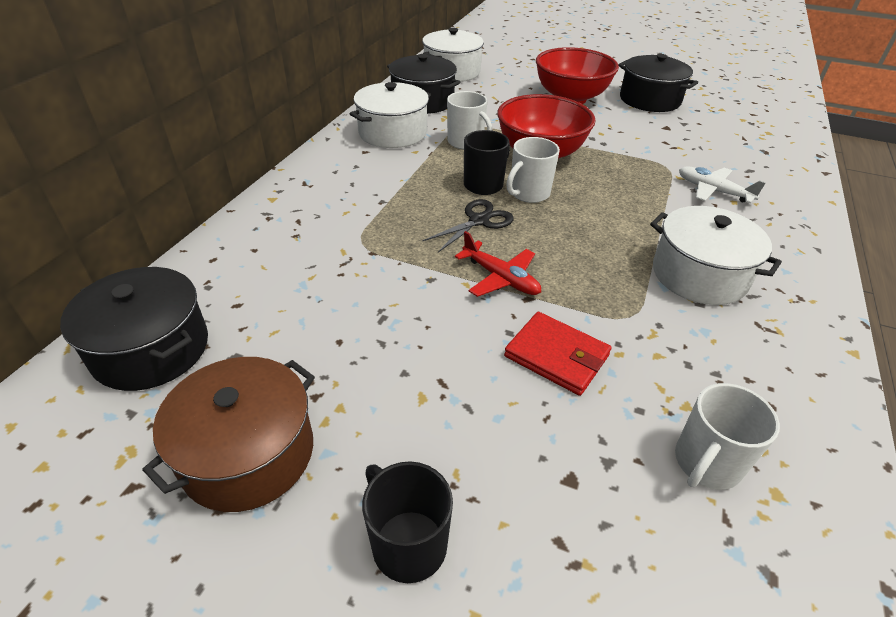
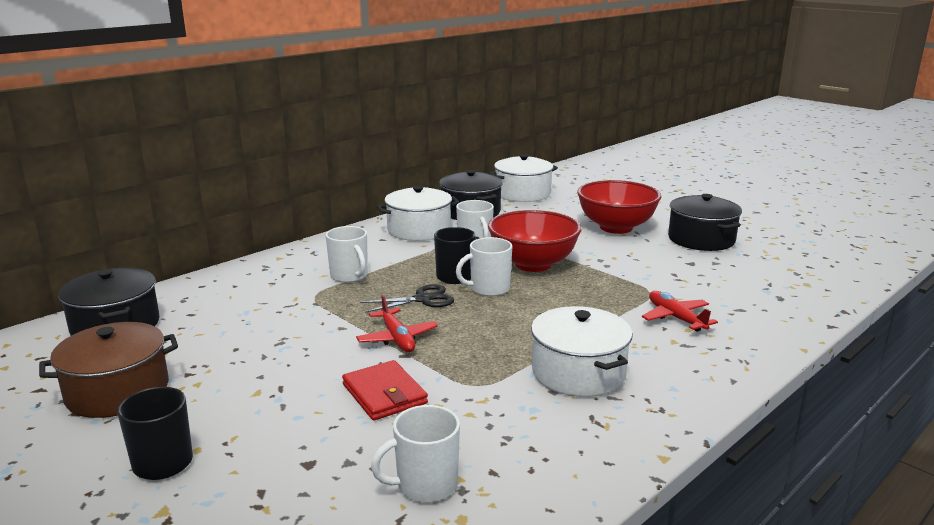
camera: 25 degrees right, 20 degrees down
(375, 207) = (349, 276): none -> white mug
(713, 191) = (676, 318): white plane -> red plane

